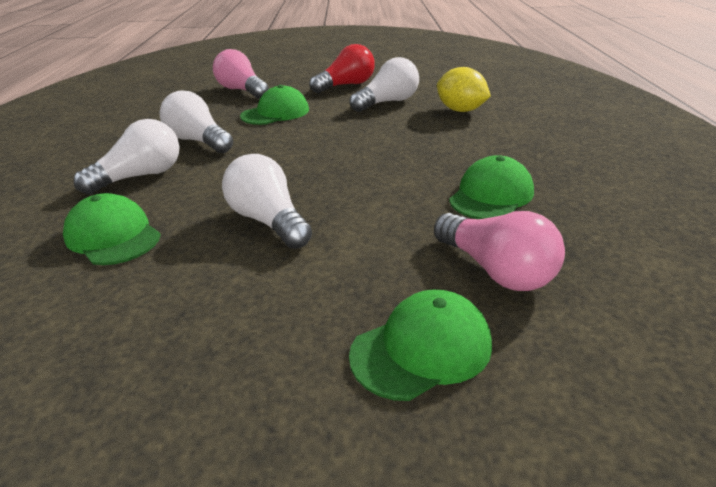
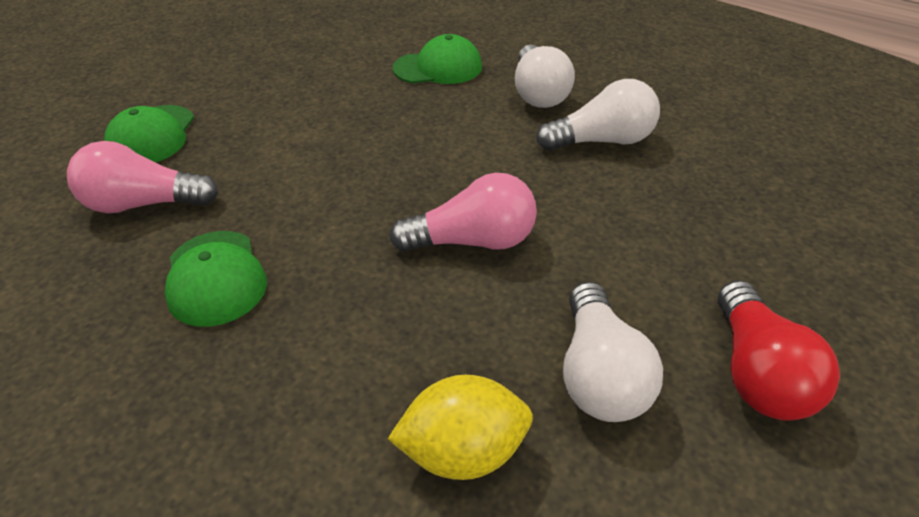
camera: 125 degrees right, 10 degrees up
(242, 90) = (811, 231): pink light bulb -> pink light bulb (473, 241)
(268, 221) = (367, 131): white light bulb -> none
(275, 113) = (656, 226): green cap -> none

